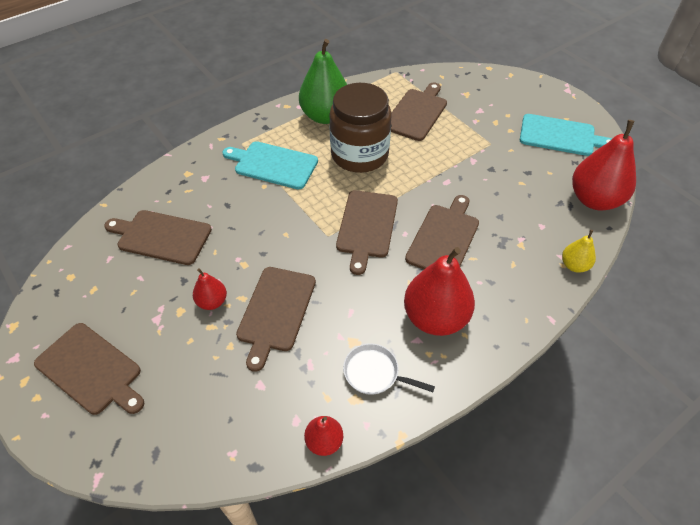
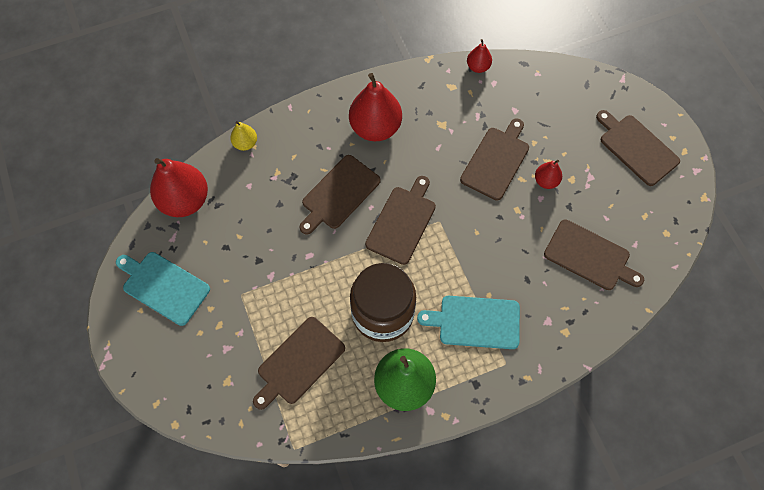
camera: 165 degrees left, 15 degrees up
(273, 164) = (475, 322): turquoise cutting board -> turquoise cutting board turned 150 degrees clockwise
(375, 373) = (433, 99): white pan -> none

